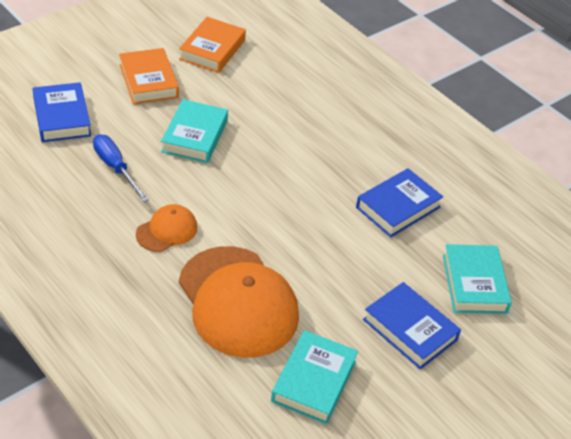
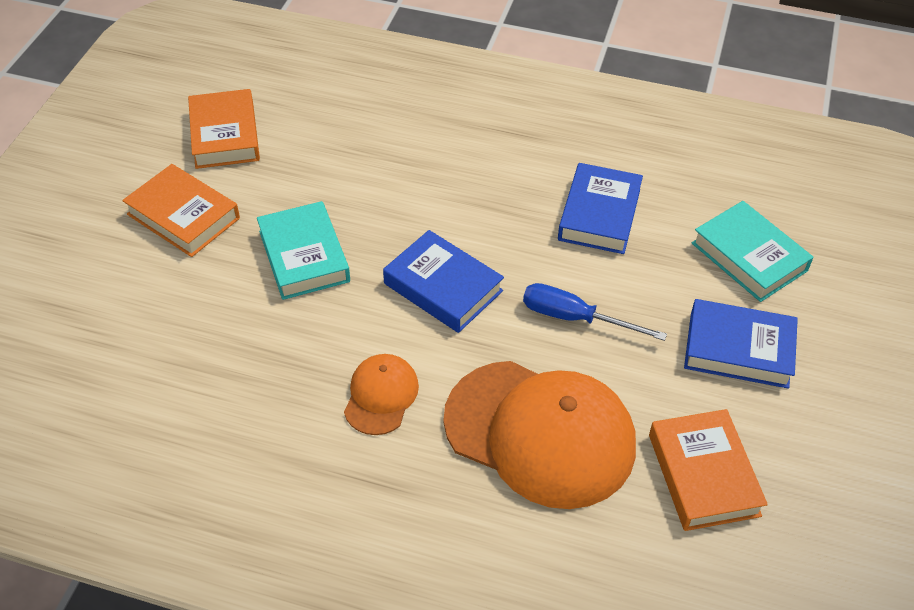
camera: 30 degrees left, 5 degrees up
(62, 117) = (116, 325): blue book -> blue book (443, 287)
(115, 168) = (246, 353): blue screwdriver -> blue screwdriver (575, 318)
(314, 381) = (703, 475): turquoise book -> orange book

